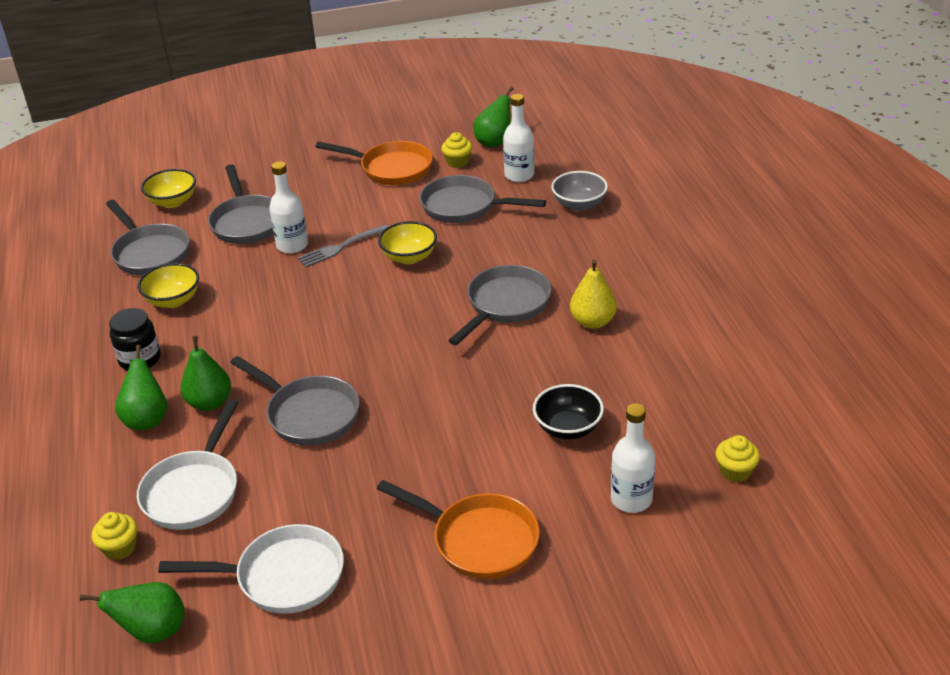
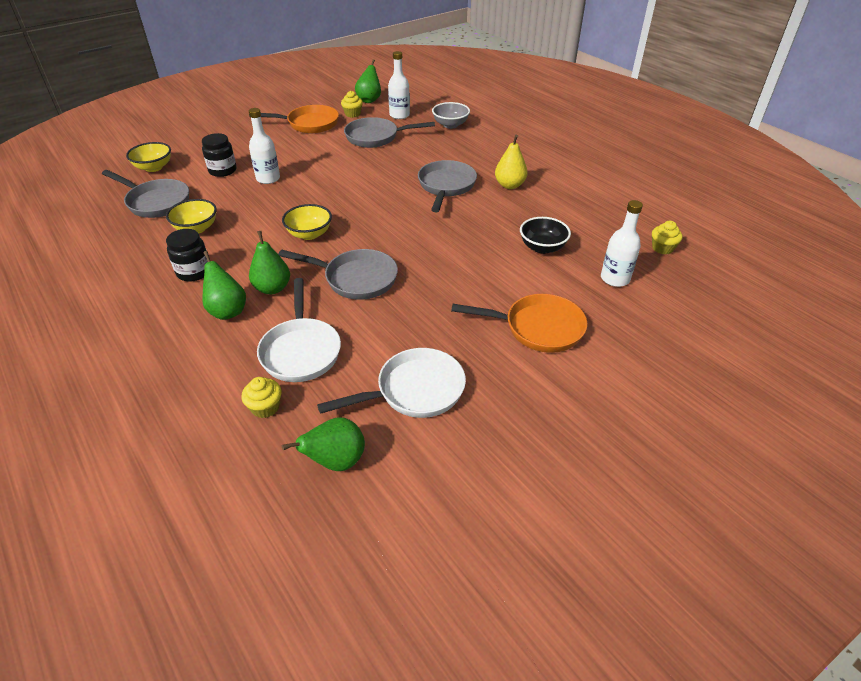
camera: 25 degrees left, 5 degrees up
(246, 222) = (222, 170): grey pan -> black jar
(341, 247) = (305, 173): grey fork -> none
(409, 257) = (359, 171): yellow bowl -> yellow bowl (309, 234)

